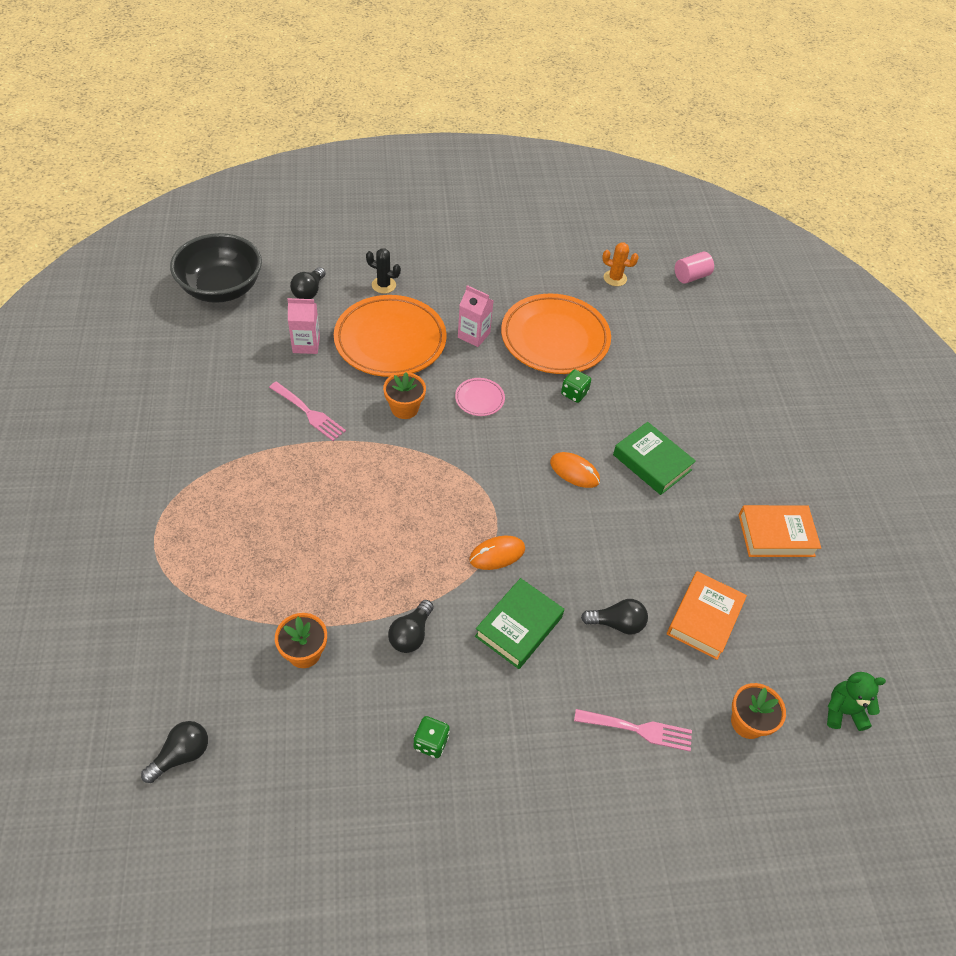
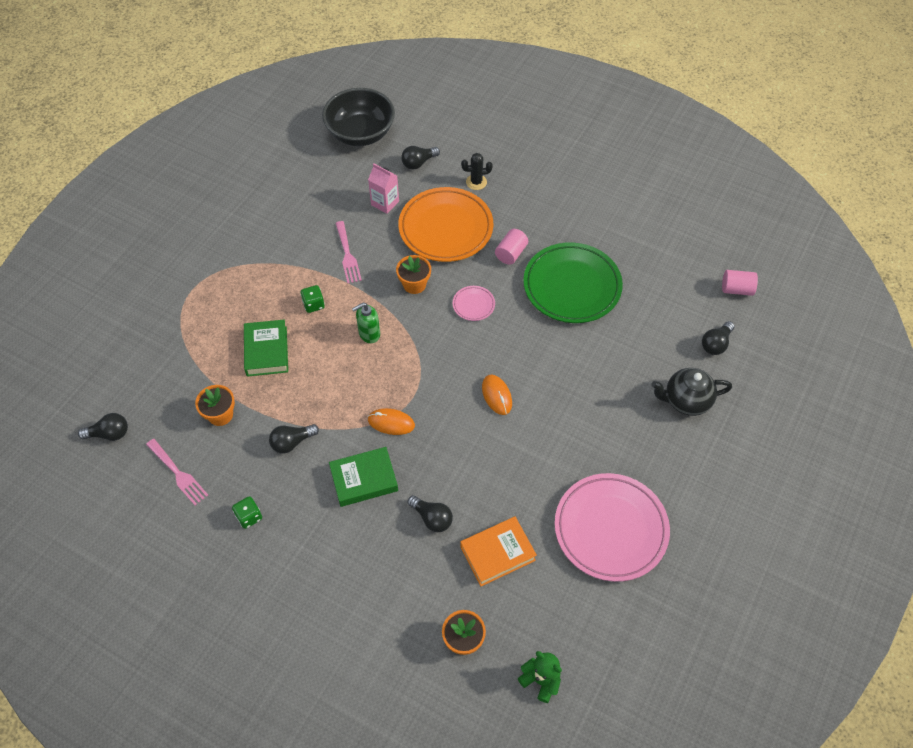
camera: 40 degrees right, 5 degrees up
(383, 285) = (476, 182): black cactus -> black cactus turned 60 degrees counterclockwise
(399, 479) = (369, 334): none -> green soap dispenser
(473, 335) = (511, 253): pink carton -> pink cylinder
(555, 338) = (572, 286): orange plate -> green plate
(574, 393) = (549, 337): green dice -> green dice (313, 304)
(615, 278) = (667, 260): orange cactus -> none
(638, 729) = (384, 595): pink fork -> pink fork (178, 474)
(652, 462) = (562, 421): green book -> green book (266, 351)
(715, 329) = (716, 344): none -> black light bulb
(735, 389) = (686, 401): none -> black teapot
(776, 535) = (610, 529): orange book -> pink plate

